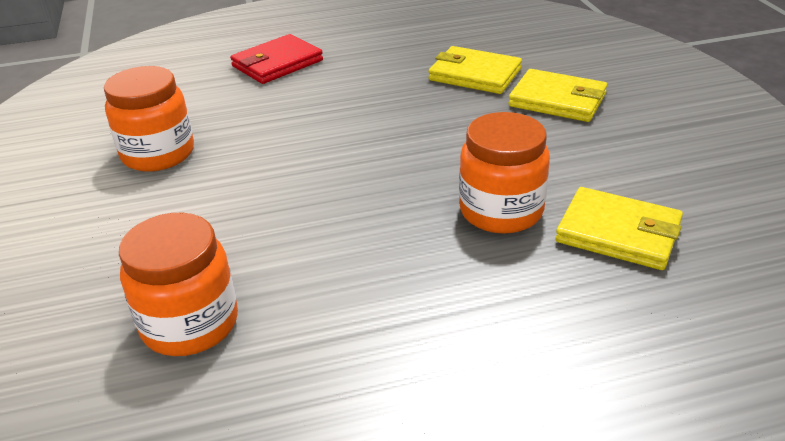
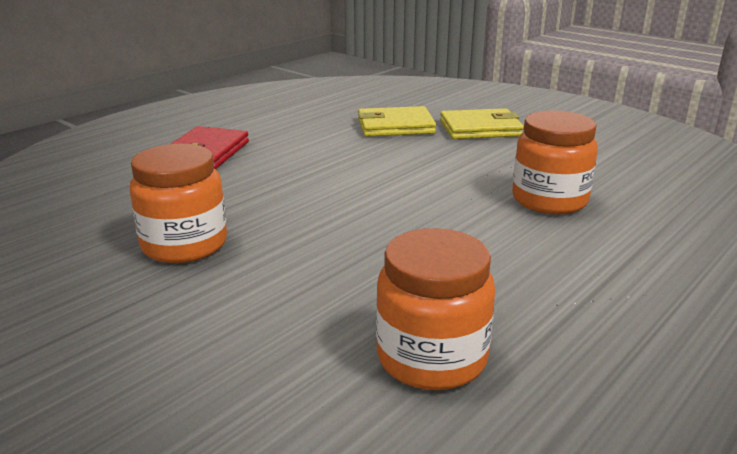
camera: 35 degrees left, 10 degrees down
(618, 233) = (641, 191): yellow wallet -> none

